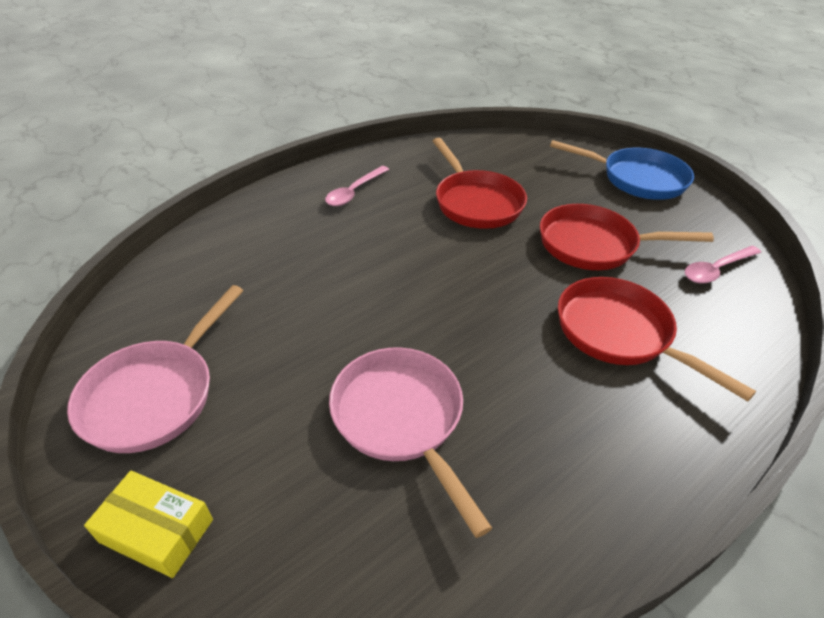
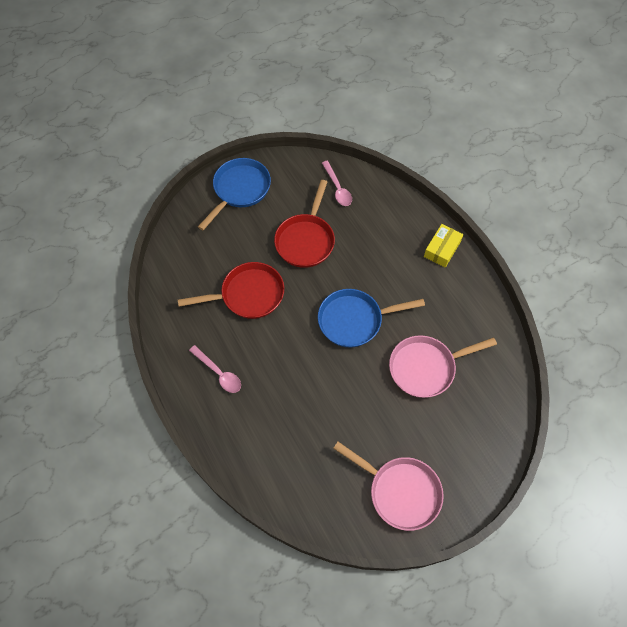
camera: 80 degrees left, 20 degrees up
(156, 531) = (478, 478): yellow box -> yellow box (442, 249)
(471, 310) = (354, 320): none -> blue pan
(619, 333) = (380, 254): red pan -> none

